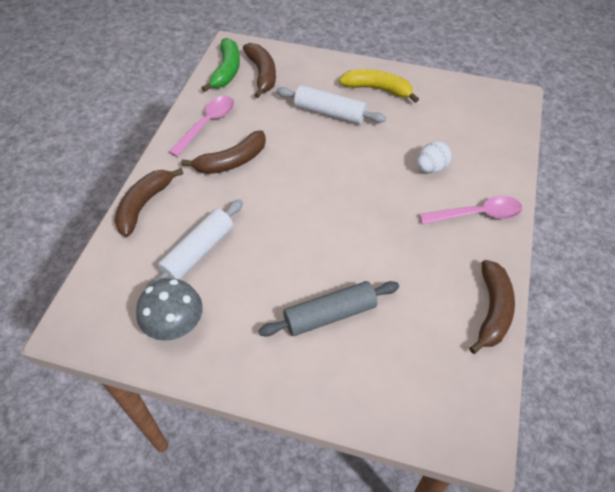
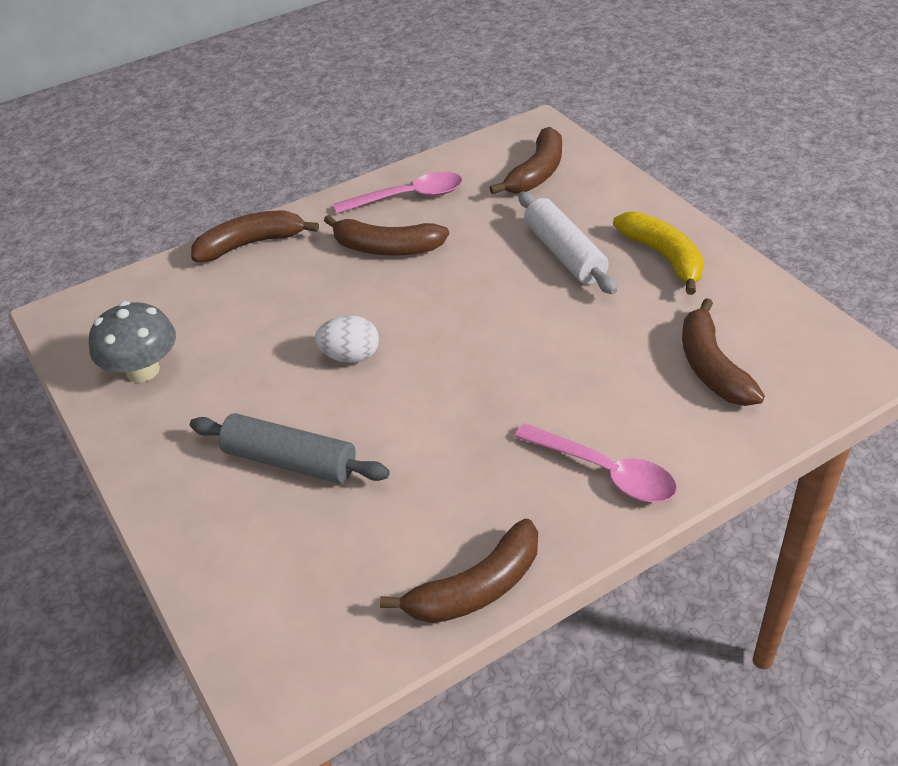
camera: 45 degrees right, 10 degrees down
(198, 252) = (243, 317): white rolling pin -> none
(226, 71) = (500, 151): green banana -> none
(431, 168) = (614, 383): white egg -> white egg (350, 356)
(460, 134) = (711, 367): none -> brown banana

